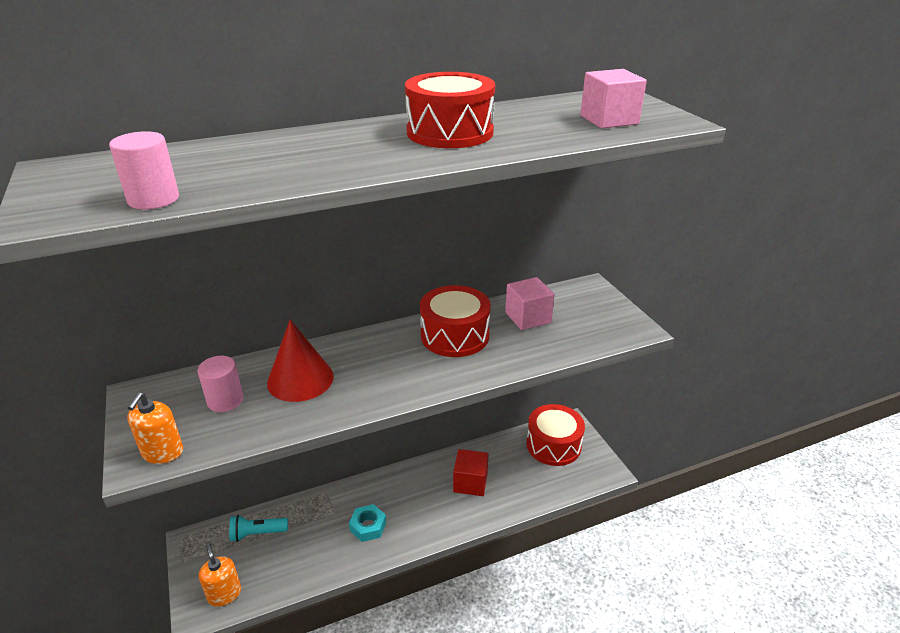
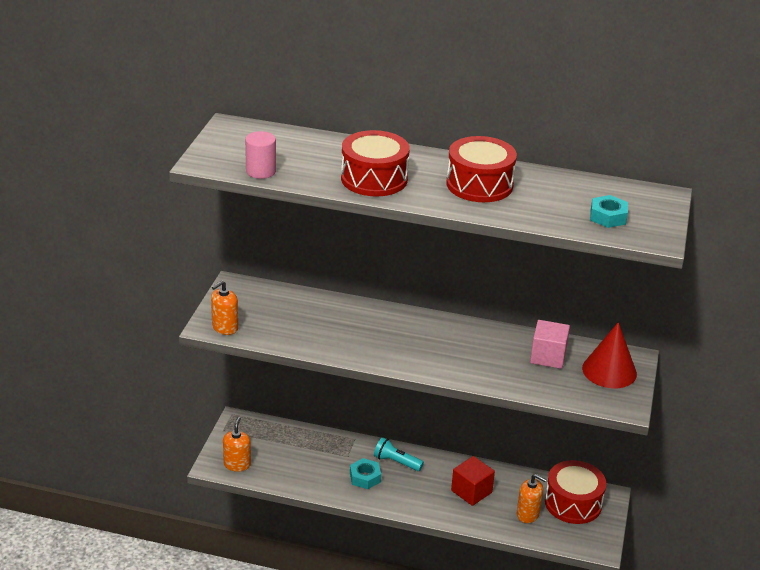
camera: 35 degrees right, 0 degrees up
(225, 400) = (282, 314): pink cylinder -> none
(257, 533) = (284, 439): turquoise flashlight -> turquoise flashlight (396, 462)
(300, 379) = (339, 322): red cone -> red cone (609, 371)
(455, 335) = (475, 343): red drum -> red drum (374, 179)
(531, 476) = (528, 514): none -> orange soap dispenser
(609, 120) = (608, 217): pink cube -> turquoise nut

